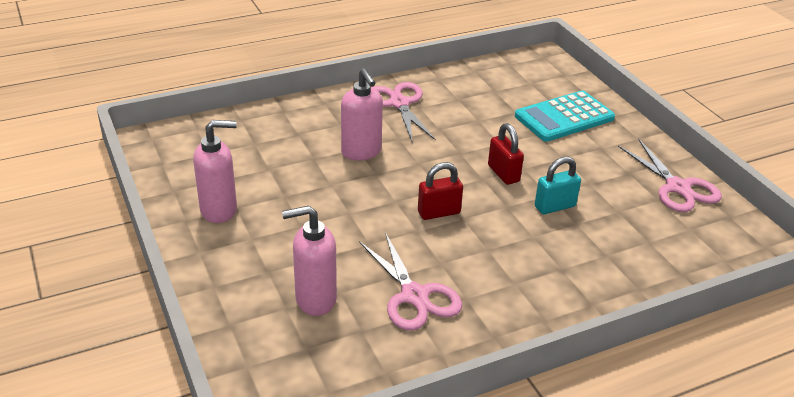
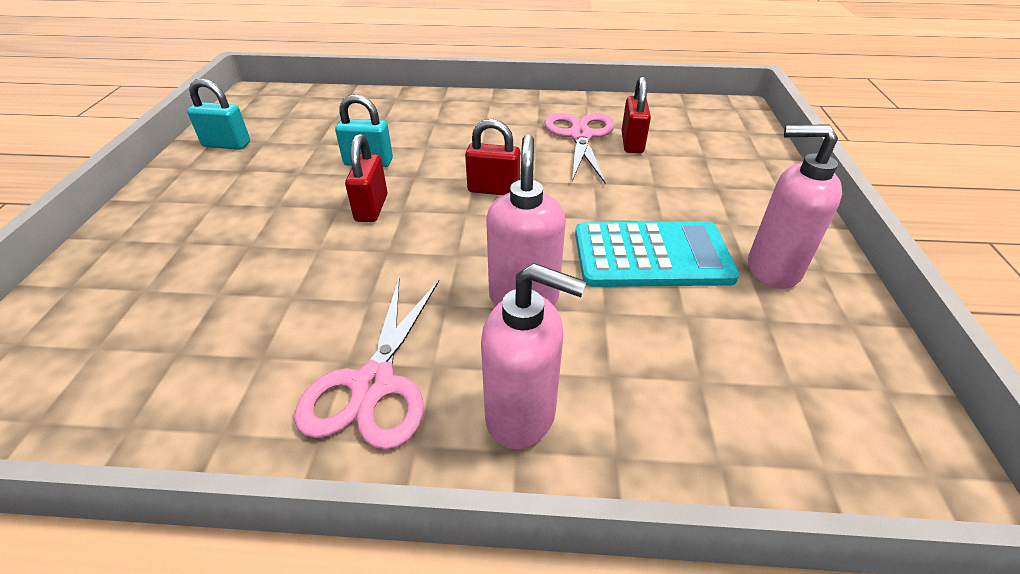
camera: 150 degrees left, 5 degrees up
(315, 299) = (674, 155): pink soap dispenser -> pink soap dispenser (522, 415)
(360, 302) = (632, 143): none -> red padlock
(564, 117) = (175, 258): turquoise calculator -> turquoise calculator (651, 255)
(678, 187) = (227, 144): pink scissors -> turquoise padlock

